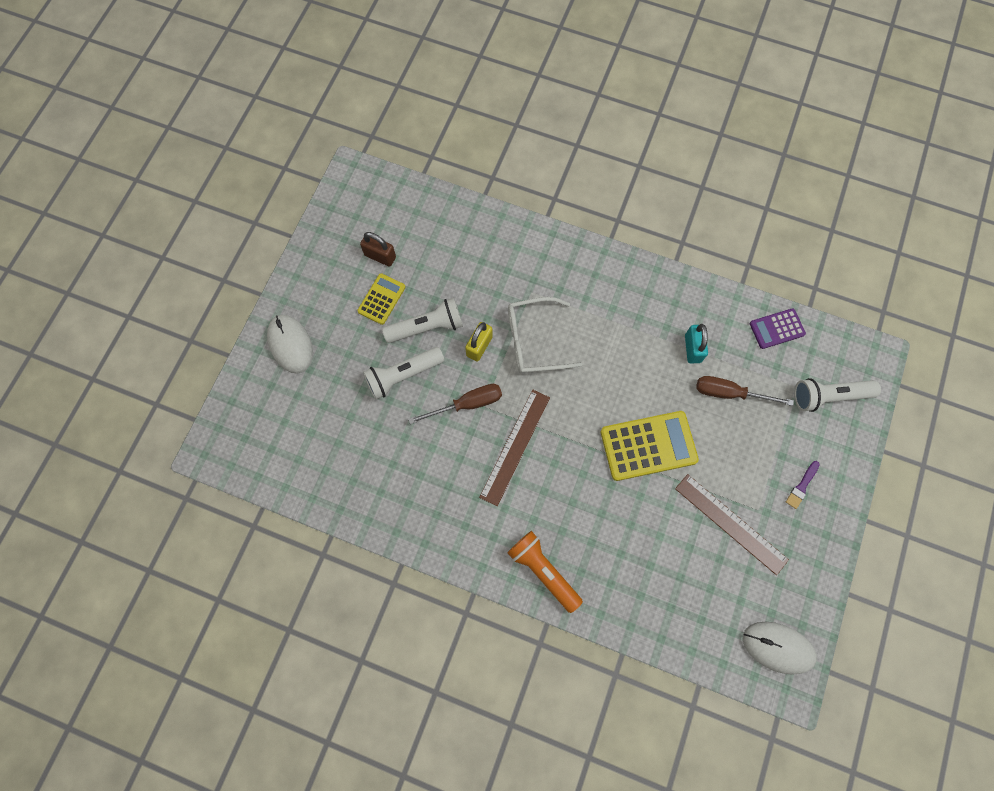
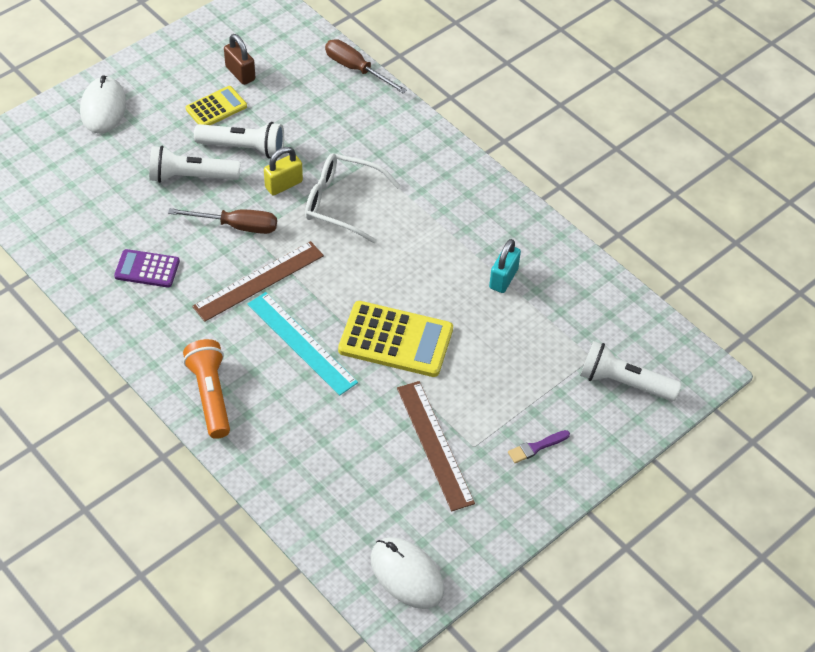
camera: 25 degrees right, 20 degrees down
(581, 486) = (301, 343): none -> turquoise ruler
(729, 393) = (516, 333): brown screwdriver -> brown screwdriver (356, 69)
(777, 329) = (608, 300): purple calculator -> purple calculator (147, 269)

